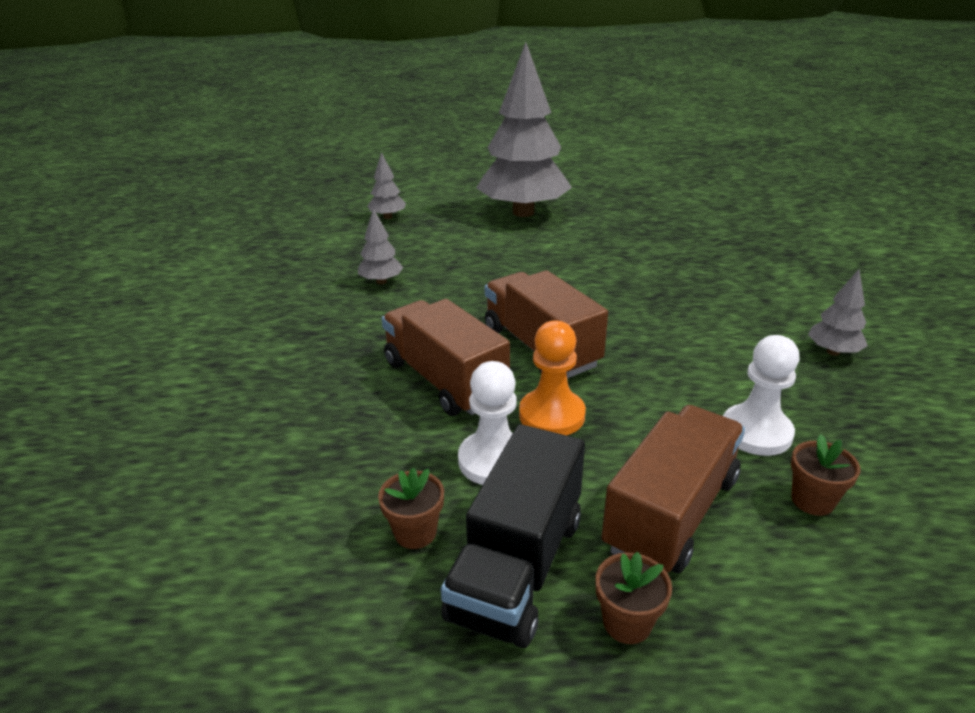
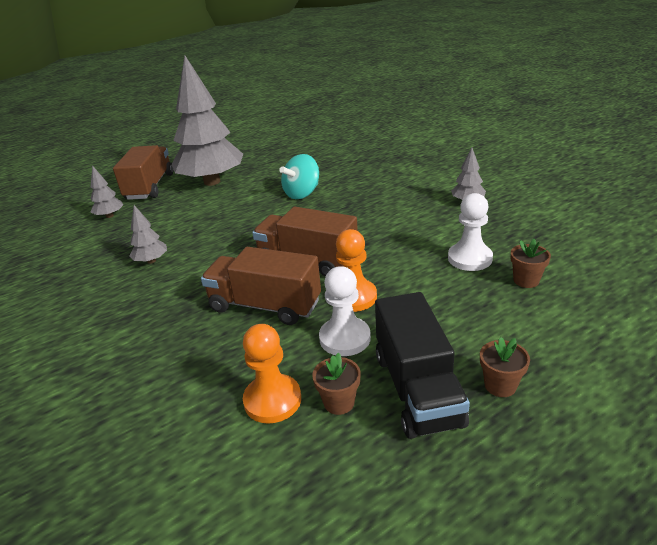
camera: 30 degrees left, 0 degrees up
(352, 491) = (272, 400): none -> orange pawn
(613, 261) = (302, 194): none -> turquoise spinning top
(670, 513) = (468, 319): brown truck -> brown truck (150, 187)

